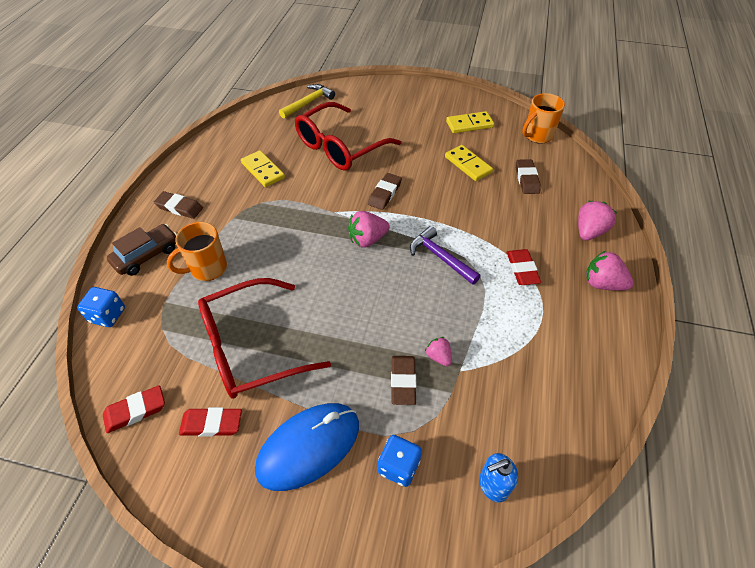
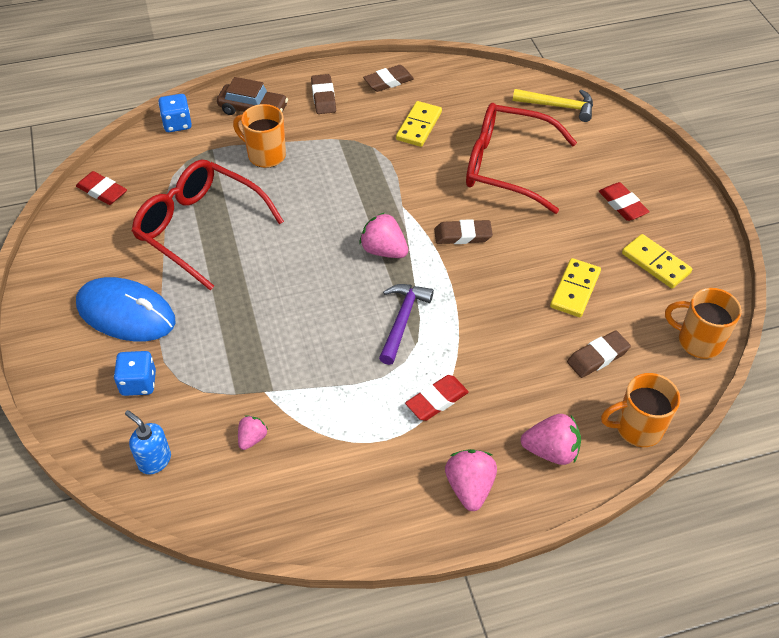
camera: 60 degrees right, 0 degrees up
(211, 424) = (115, 242): red eraser -> red eraser (622, 204)
(403, 381) = (226, 351): brown eraser -> brown eraser (388, 81)
(438, 356) = (270, 368): pink strawberry -> pink strawberry (252, 438)
(588, 187) = (637, 428): none -> orange mug

